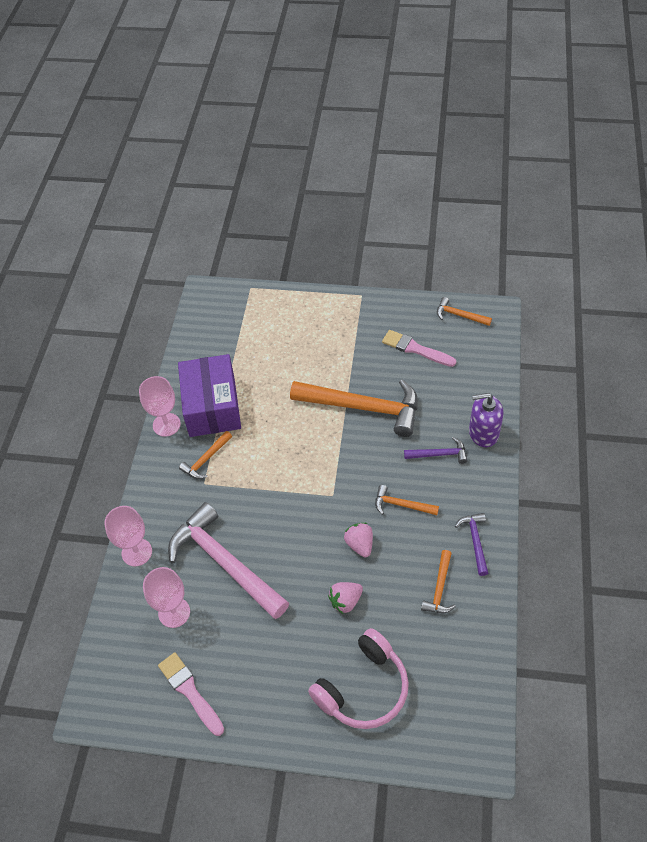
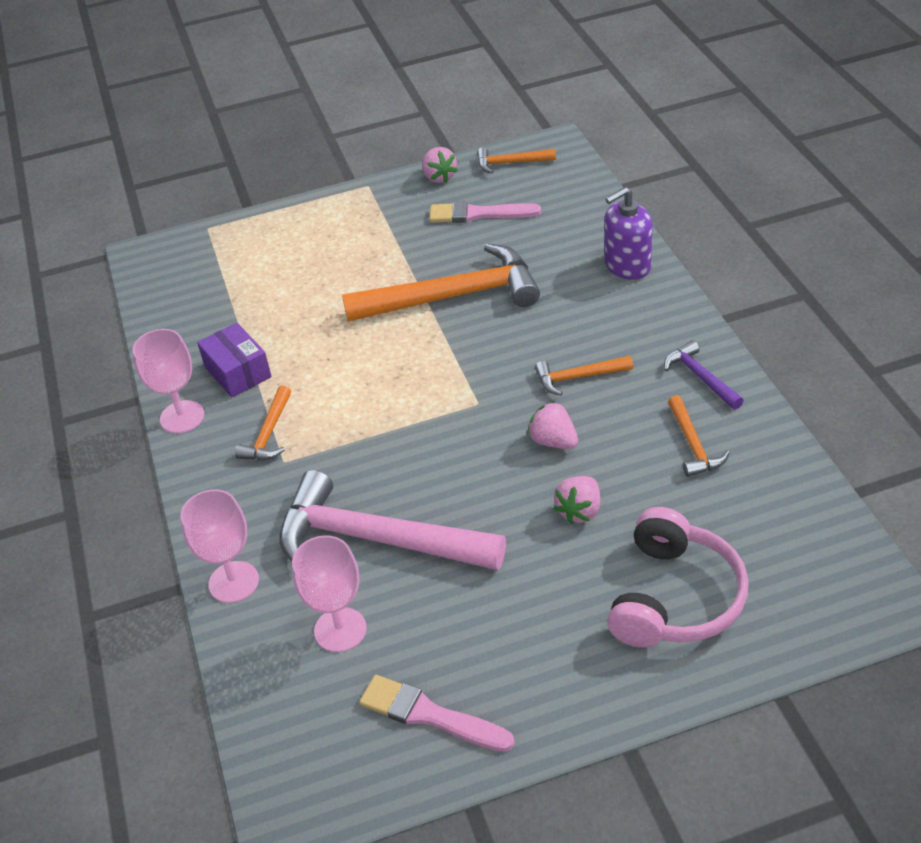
camera: 25 degrees left, 10 degrees down
(212, 406) = (238, 372): purple box -> purple box, size x0.57
(408, 307) = (439, 177): none -> pink strawberry
(439, 454) = (588, 307): purple hammer -> none

